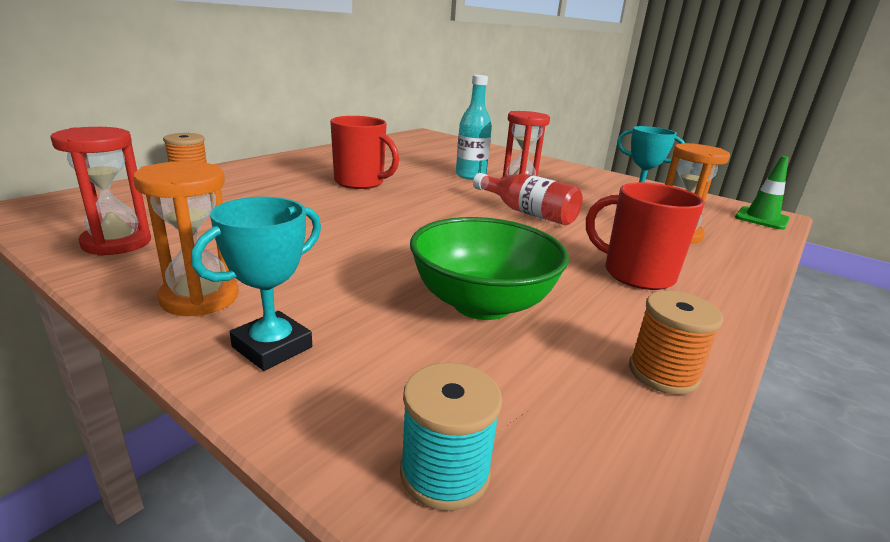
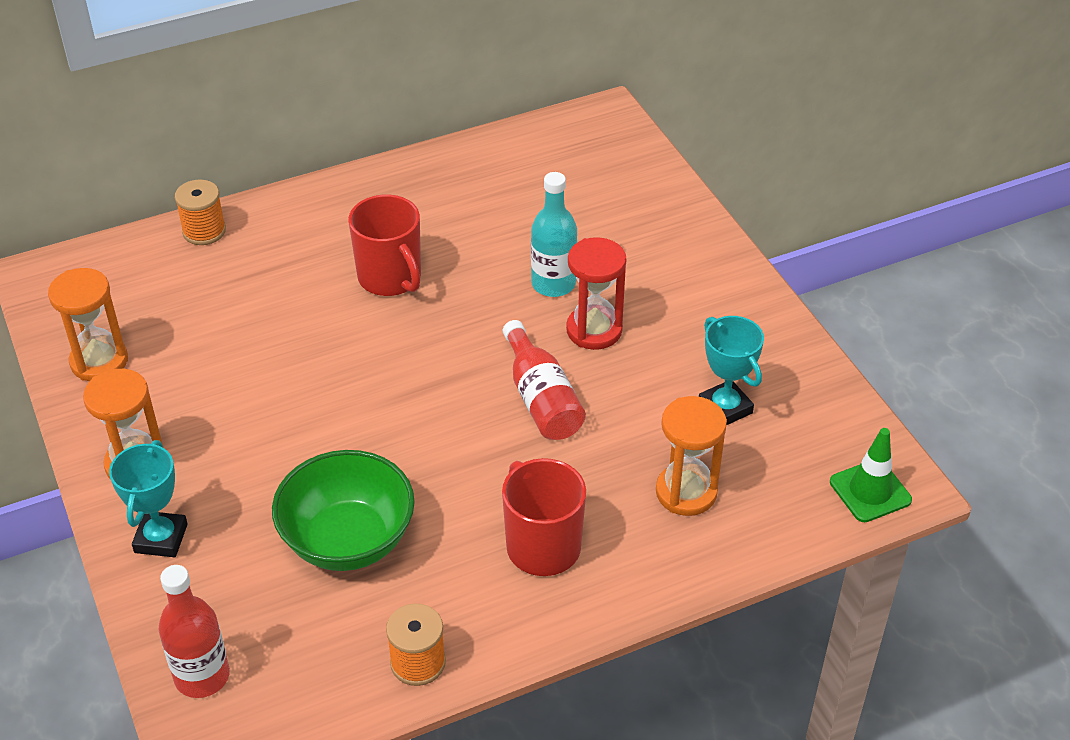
camera: 30 degrees right, 20 degrees up
(117, 243) = (99, 361): red hourglass -> orange hourglass
(272, 347) = (161, 538): turquoise trophy -> turquoise trophy turned 60 degrees counterclockwise
(445, 473) = (202, 676): turquoise spool -> red bottle

